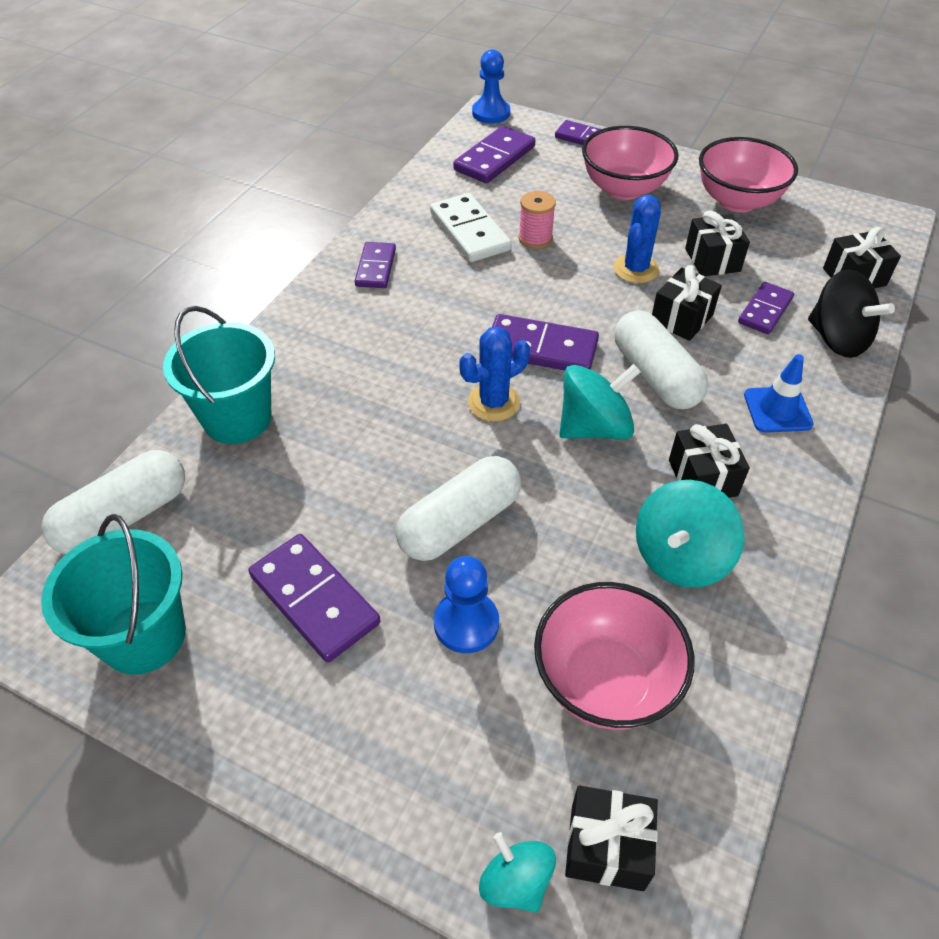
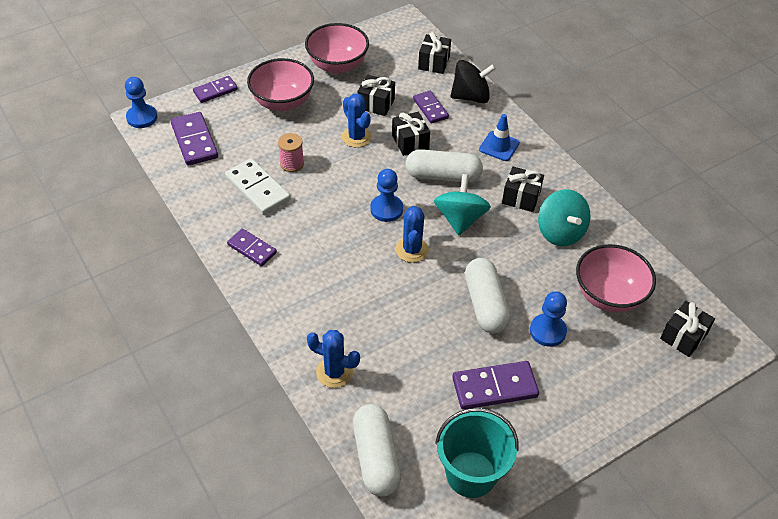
camera: 60 degrees left, 0 degrees up
(237, 418) = (334, 372): turquoise bucket -> blue cactus
(470, 231) = (257, 189): white domino -> white domino turned 45 degrees clockwise
(516, 881) = (682, 375): turquoise spinning top -> none
(541, 348) = (386, 209): purple domino -> blue pawn

